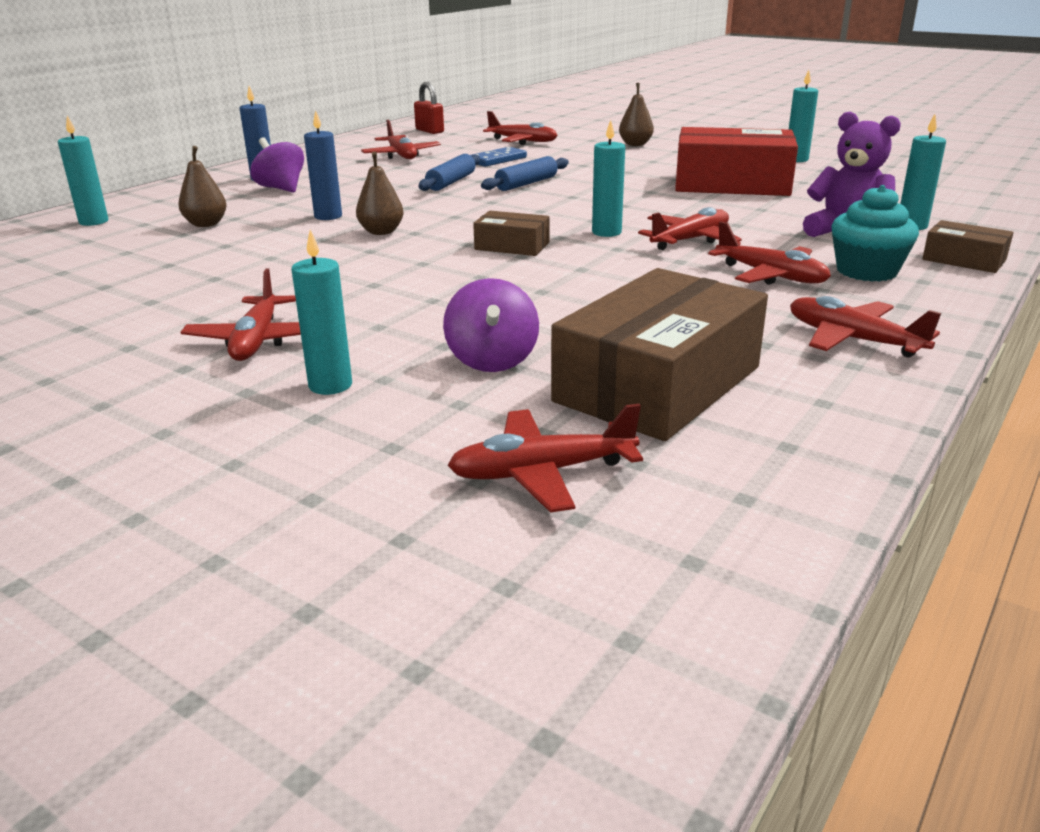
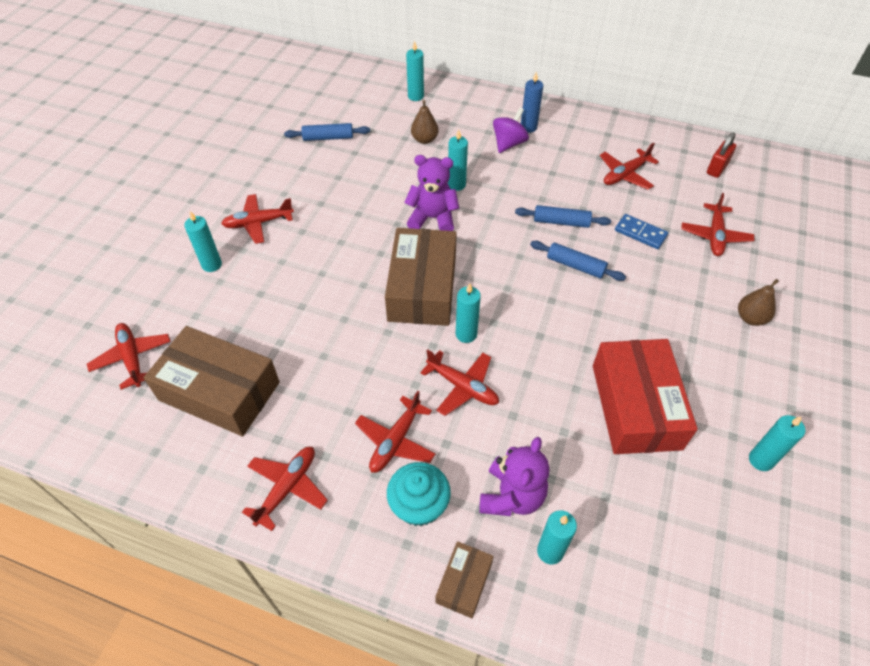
camera: 75 degrees right, 25 degrees up
(98, 279) = (328, 138): none -> blue rolling pin
(328, 216) = (456, 185): blue candle -> turquoise candle
(381, 232) = (432, 218): brown pear -> purple teddy bear
(492, 360) = (243, 317): purple spinning top -> none
(512, 246) = (422, 288): brown box -> brown box, size x2.07

